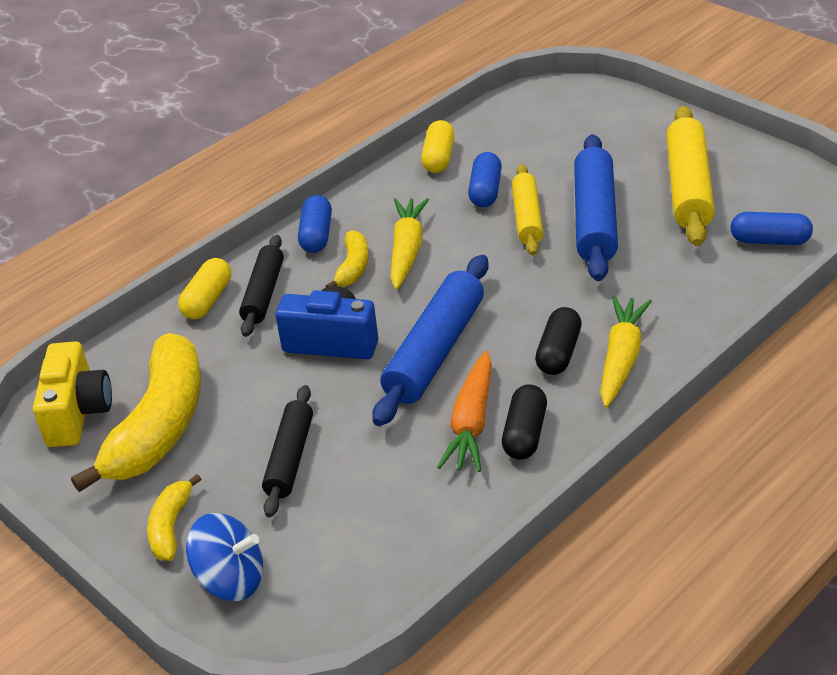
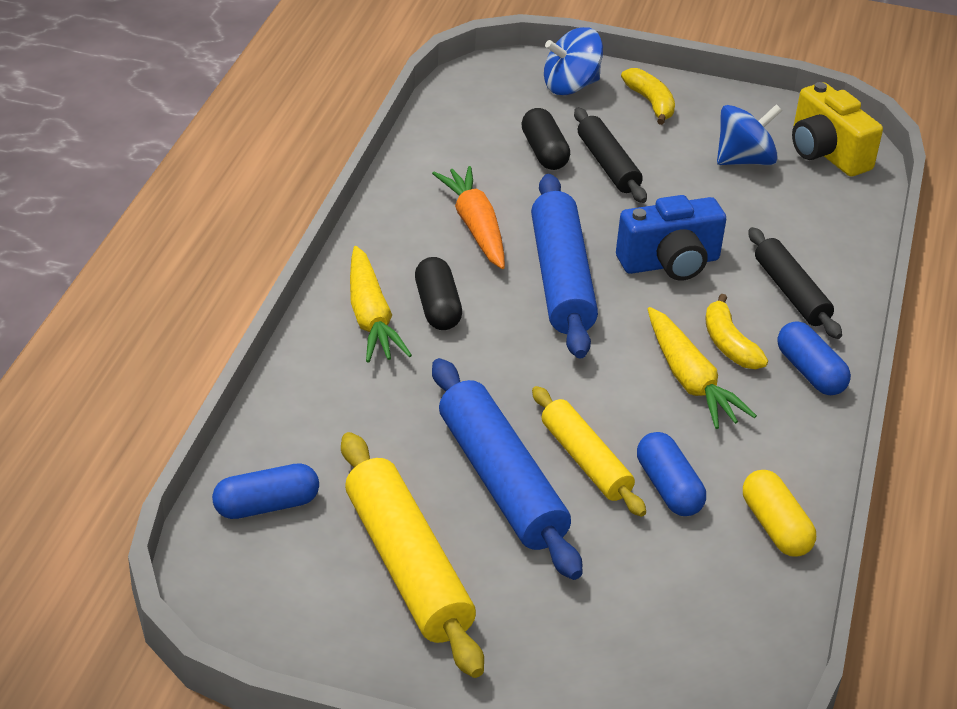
camera: 145 degrees right, 0 degrees up
(159, 426) = (744, 160): yellow banana -> blue spinning top
(207, 300) = (839, 272): yellow capsule -> none
(524, 434) = (421, 229): black capsule -> black capsule (544, 152)

